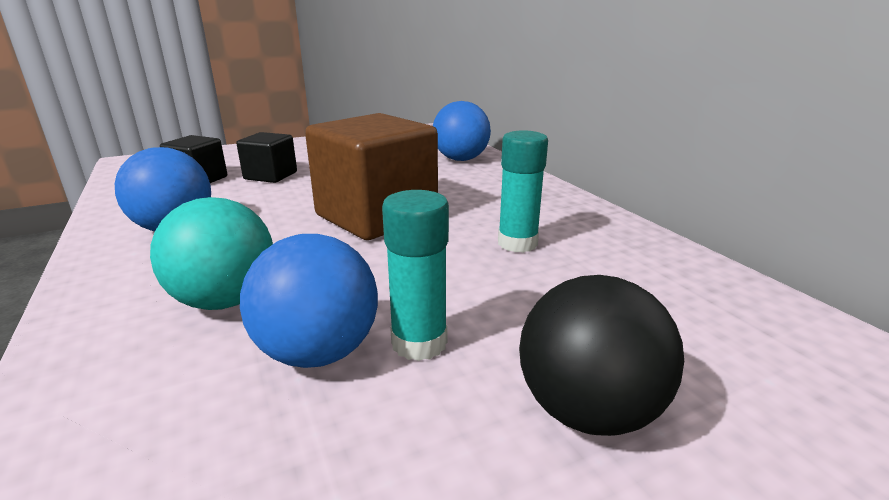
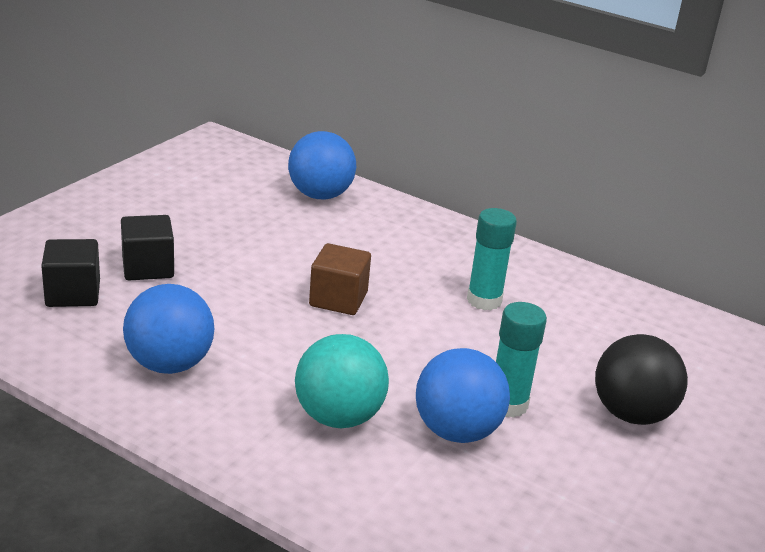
camera: 35 degrees left, 5 degrees up
(376, 216) = (338, 299): brown cube -> brown cube, size x0.53

